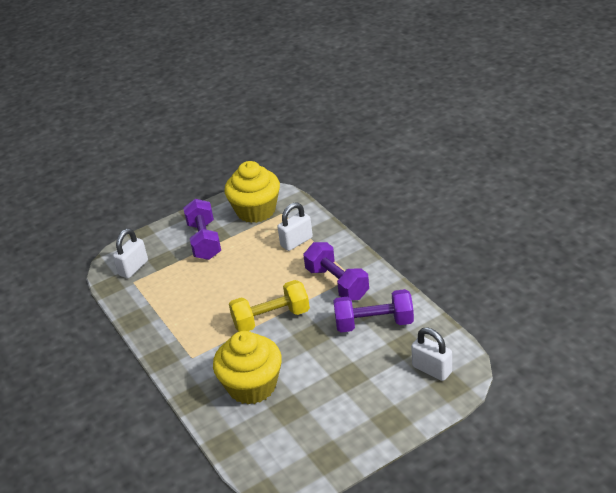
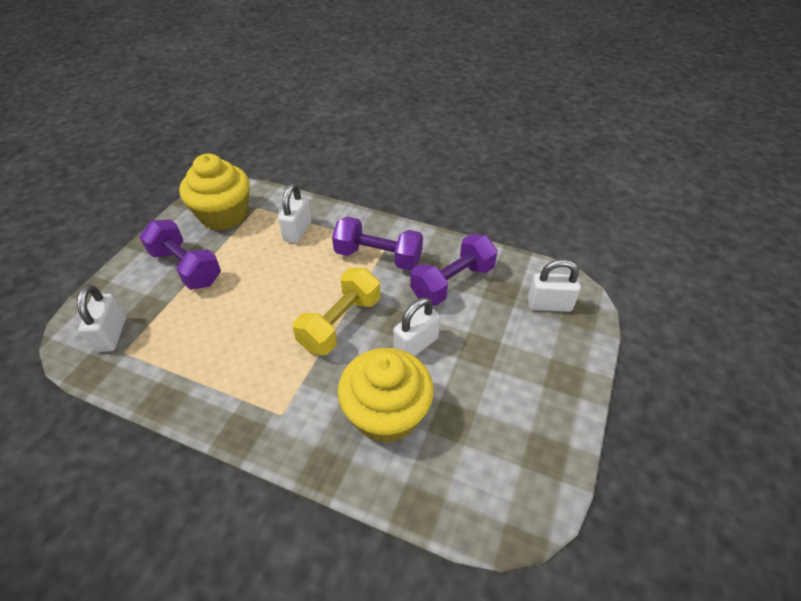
camera: 40 degrees left, 10 degrees up
(308, 354) = (416, 345): none -> white padlock

